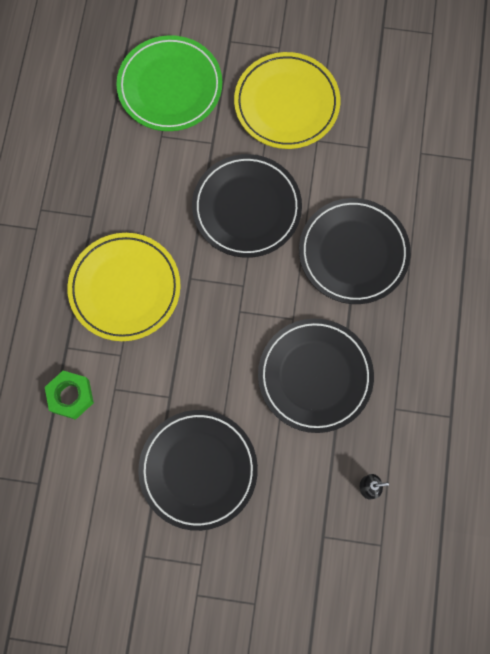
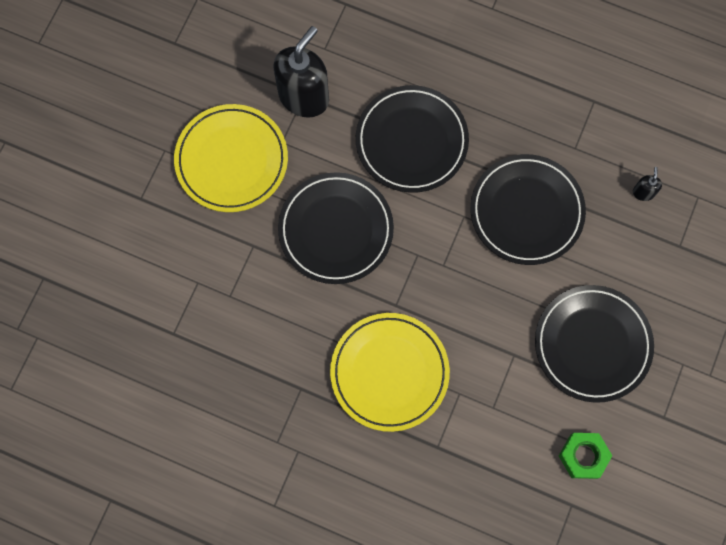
camera: 75 degrees left, 0 degrees up
(71, 396) = (490, 453): green nut -> green nut (583, 456)
(170, 86) = (175, 273): green plate -> none
(367, 147) = (304, 97): none -> black soap dispenser

